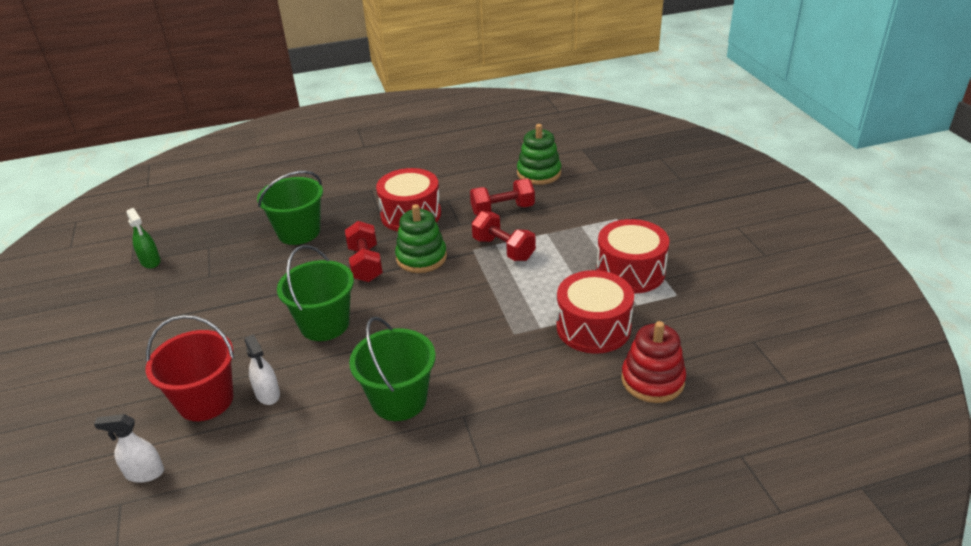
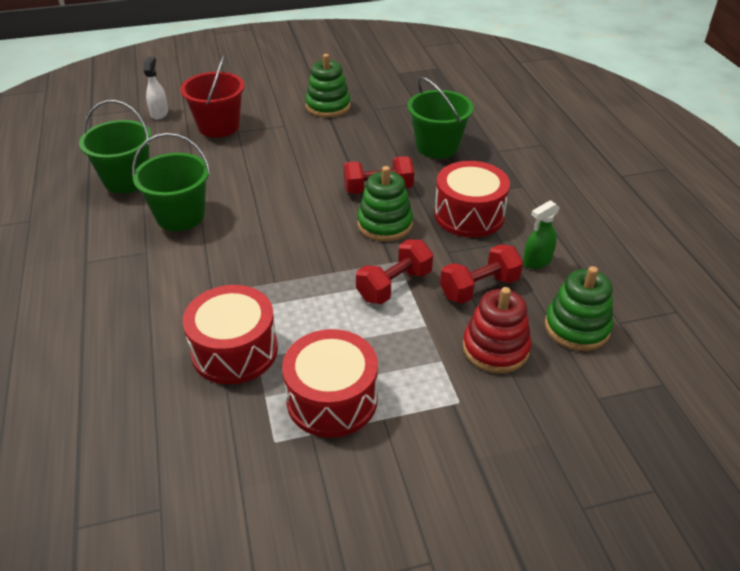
camera: 90 degrees right, 5 degrees up
(150, 261) = (397, 80): green spray bottle -> green spray bottle (537, 261)
(189, 310) = (328, 106): none -> green stacking toy
(268, 394) = (214, 152): white spray bottle -> none
(324, 324) = (291, 172): green bucket -> green bucket (127, 180)
(502, 210) = (479, 288): red dumbbell -> red dumbbell turned 75 degrees clockwise
(652, 380) = (134, 390): red stacking toy -> red stacking toy (495, 348)

